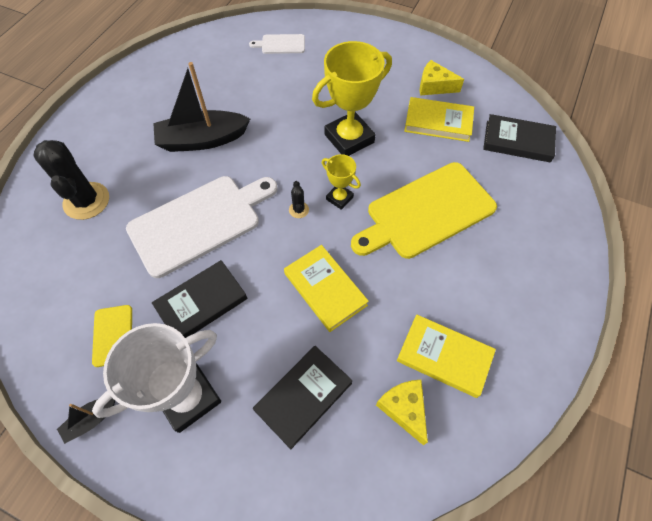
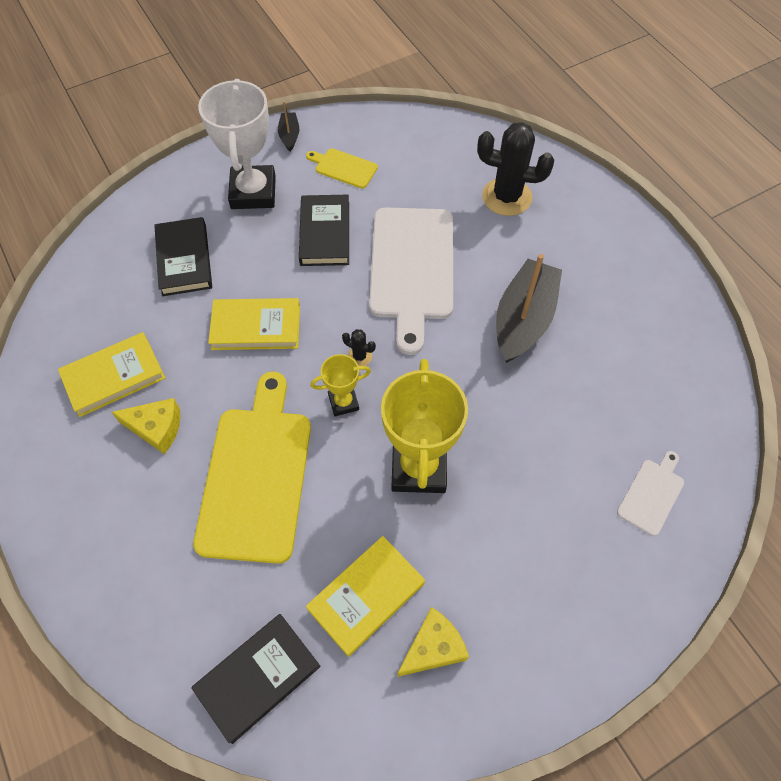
camera: 125 degrees right, 0 degrees up
(404, 409) = (109, 318): yellow cheese -> yellow cheese (156, 428)

